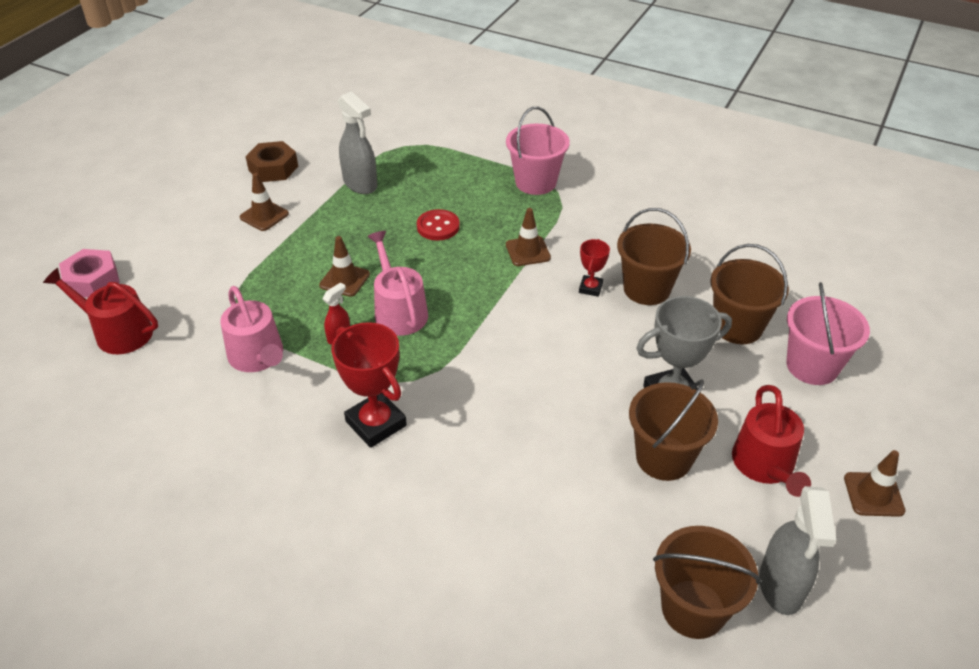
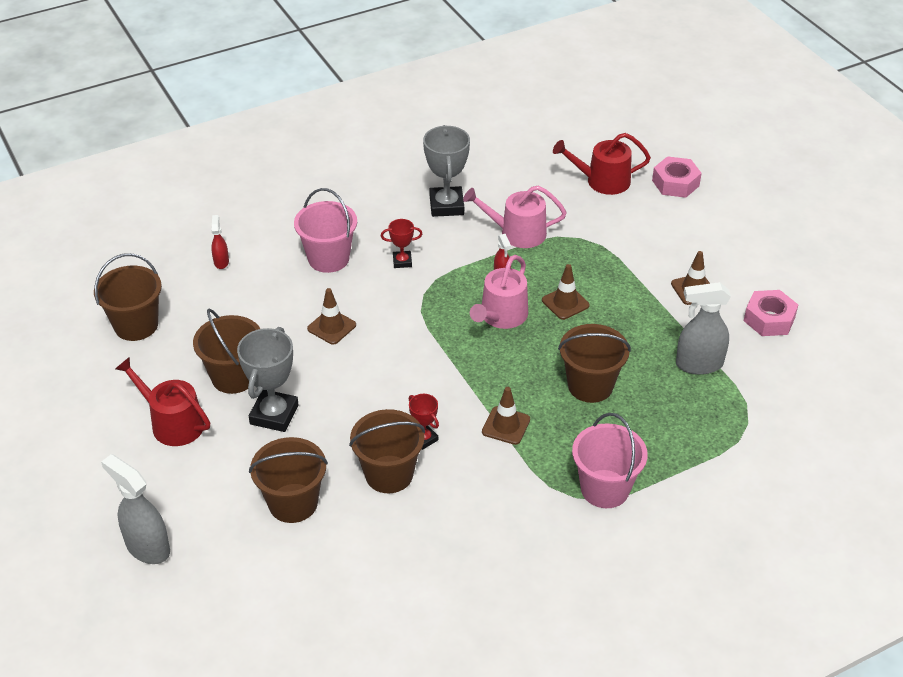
camera: 125 degrees right, 0 degrees up
(118, 332) = (602, 181): red watering can -> red watering can turned 150 degrees counterclockwise
(245, 438) = (446, 205): none -> grey trophy
(273, 168) = (769, 319): brown nut -> pink nut
(376, 423) = (402, 261): red trophy -> red trophy, size x0.53
(398, 311) = (501, 316): pink watering can -> pink watering can turned 105 degrees clockwise
(438, 226) = (590, 386): red button -> brown bucket
(516, 601) = (221, 262): none -> red spray bottle
(781, 586) = (102, 370): grey spray bottle -> grey spray bottle (147, 547)
(812, 366) = (211, 519): pink bucket -> pink bucket (328, 258)
(873, 494) = (93, 461): brown traffic cone -> brown traffic cone (331, 327)

